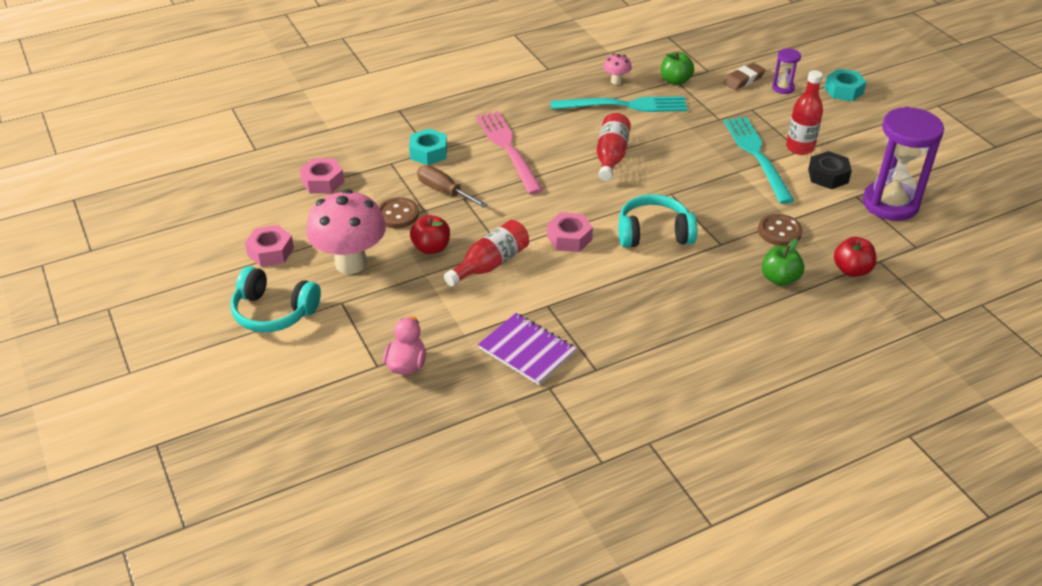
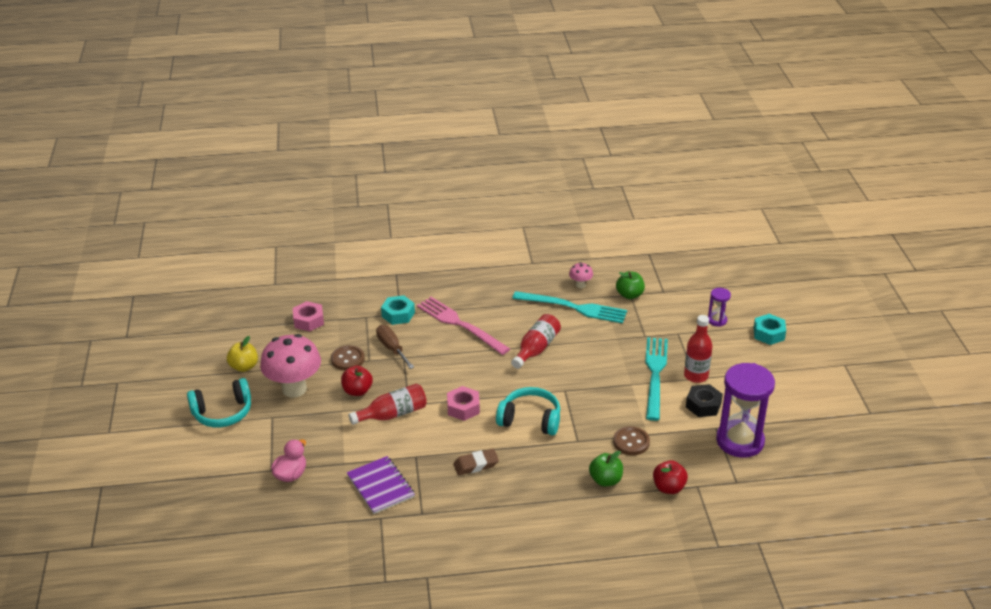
camera: 20 degrees right, 5 degrees down
(270, 251) = (244, 367): pink nut -> yellow apple
(274, 312) = (223, 413): turquoise headphones -> turquoise headphones turned 60 degrees counterclockwise
(508, 149) = (460, 324): pink fork -> pink fork turned 45 degrees counterclockwise
(743, 80) = (688, 306): brown eraser -> brown eraser (476, 465)

